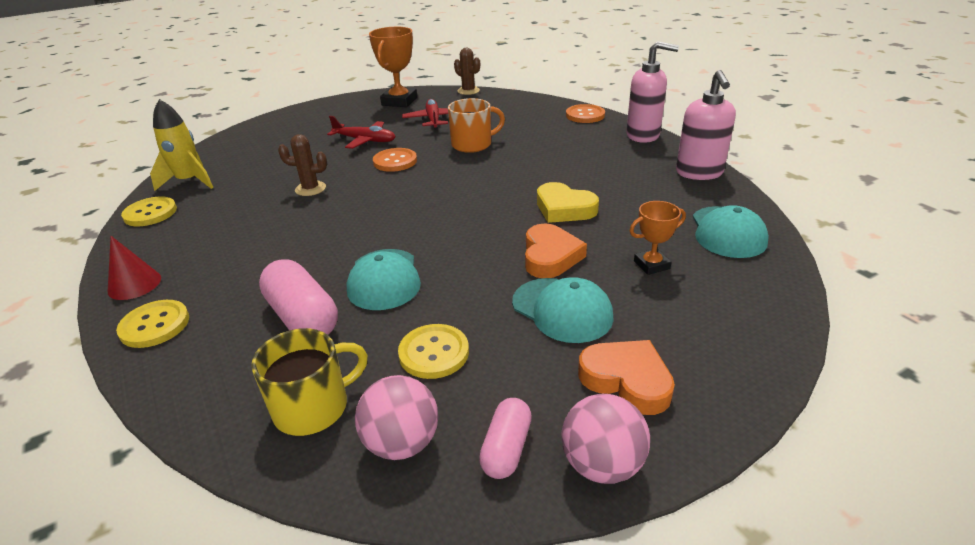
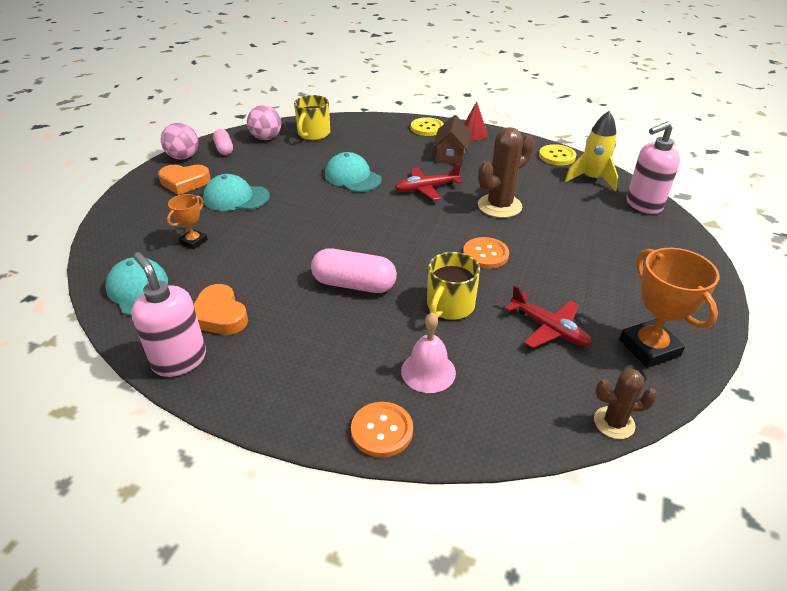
camera: 140 degrees right, 5 degrees up
(230, 261) = (451, 155): none -> brown house
(303, 317) = (367, 151): pink capsule -> pink capsule (354, 284)
(310, 189) = (499, 206): brown cactus -> brown cactus, size x1.66
(365, 140) = (556, 266): red plane -> red plane (426, 188)
(434, 353) = (285, 161): yellow button -> none
(472, 144) = (449, 306): orange mug -> yellow mug
(531, 125) = (428, 371): none -> pink bell
(550, 256) = (267, 223): orange heart -> orange heart (219, 315)
(564, 208) = (287, 263): yellow heart -> none
(643, 135) = (272, 411): pink soap dispenser -> pink soap dispenser (643, 205)

